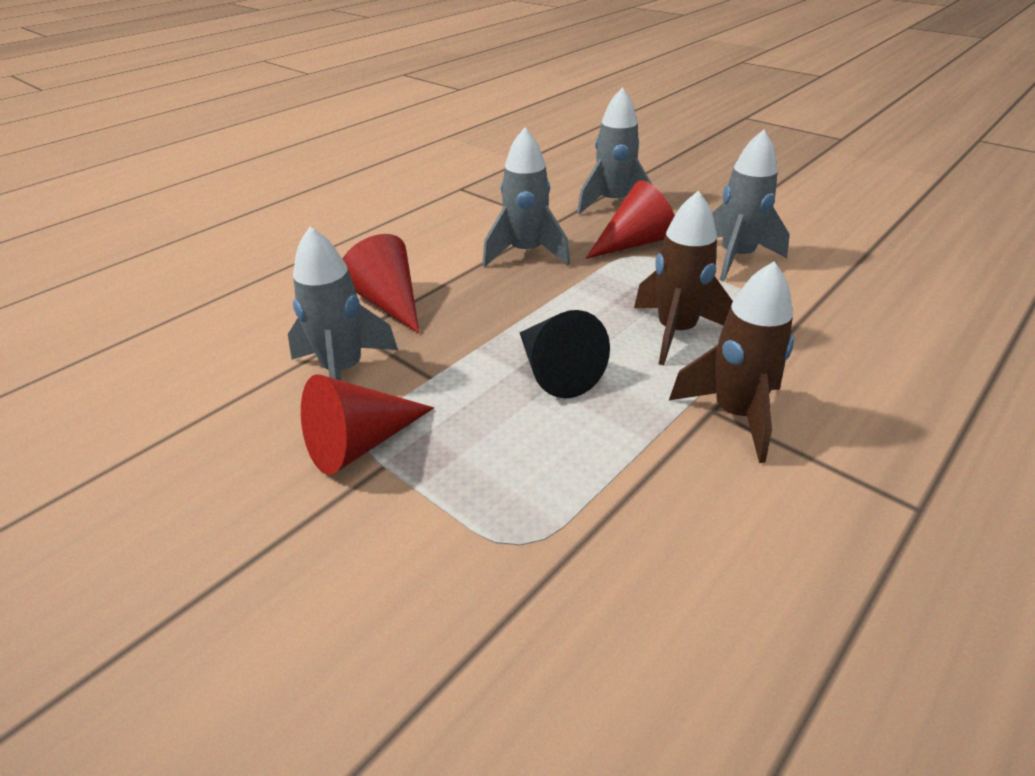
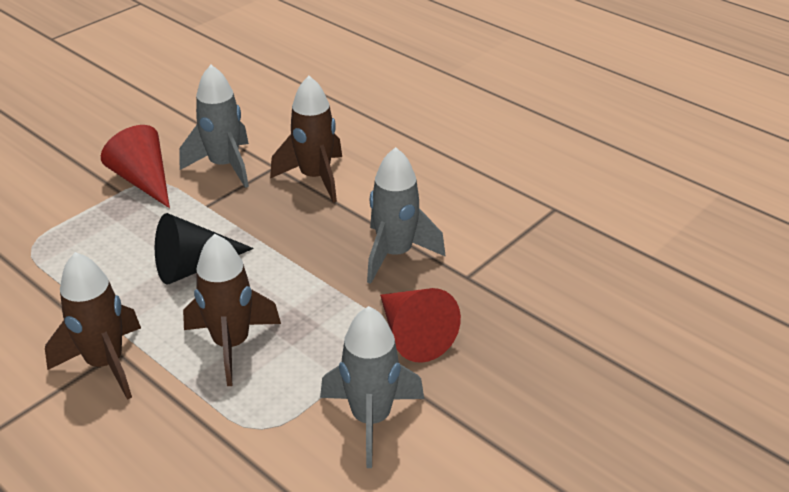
camera: 90 degrees right, 0 degrees up
(388, 302) = (315, 178): red cone -> brown rocket
(613, 203) = (521, 327): grey rocket -> none

